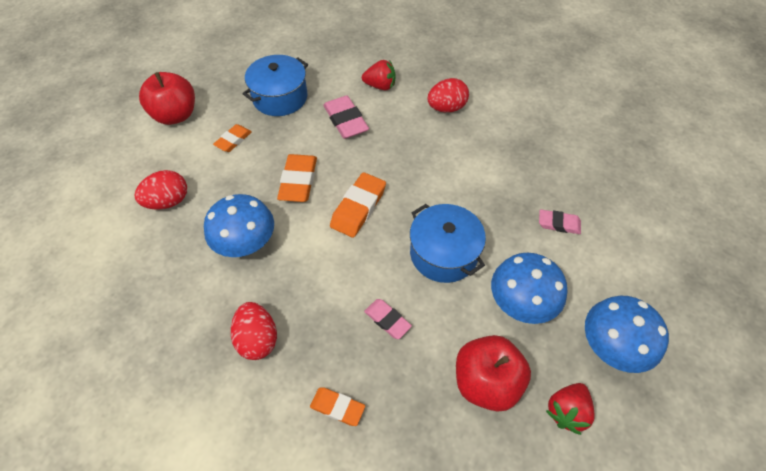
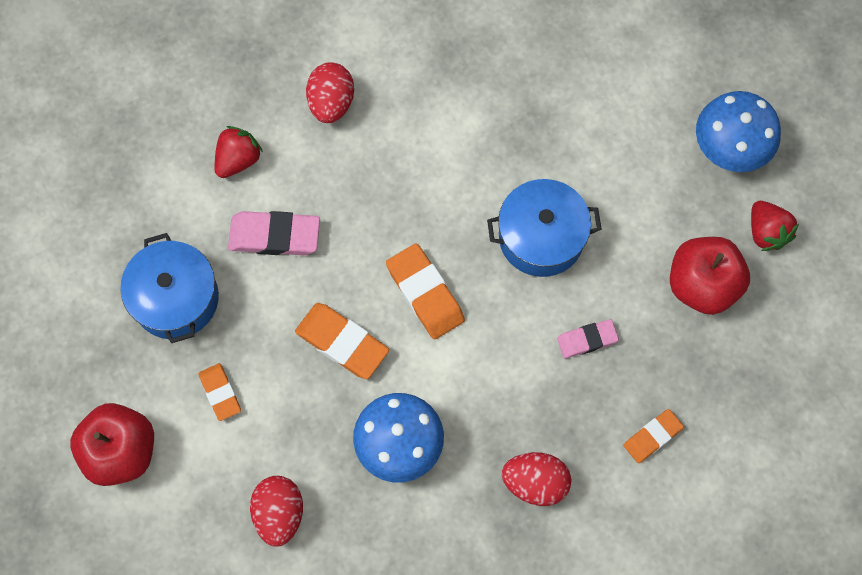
camera: 60 degrees left, 15 degrees up
(521, 302) = (641, 197): blue mushroom -> none
(558, 224) = (574, 96): pink eraser -> none

